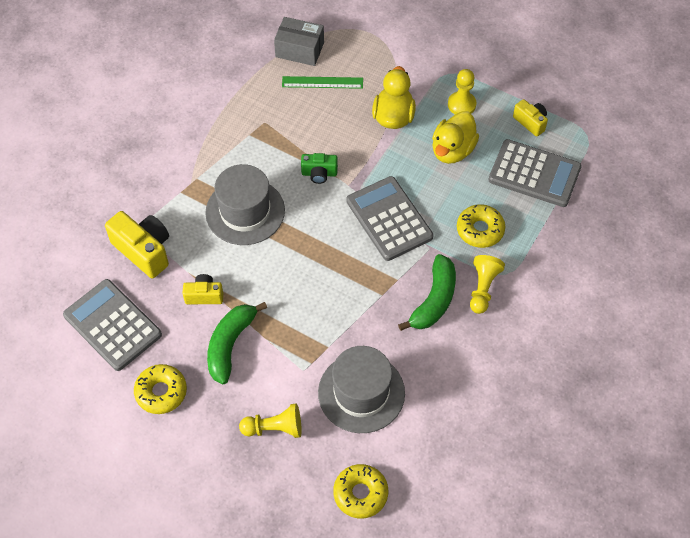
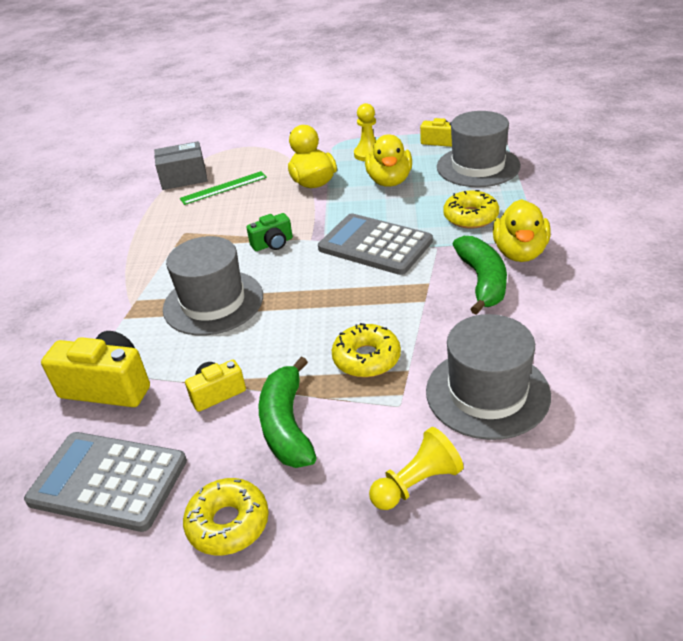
camera: 25 degrees left, 20 degrees down
(360, 493) = (593, 497): yellow donut -> yellow donut (366, 358)
(483, 288) = (520, 252): yellow pawn -> yellow duck
(534, 174) = (478, 166): grey calculator -> grey hat

